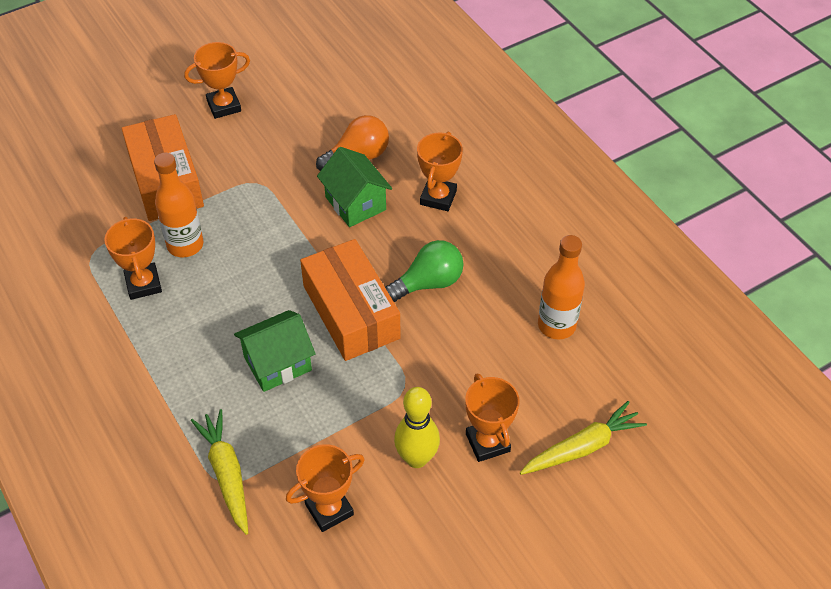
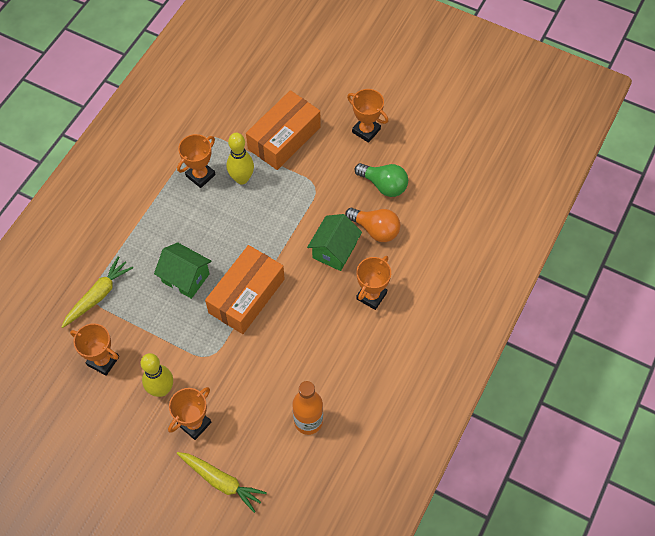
camera: 60 degrees right, 10 degrees up
(185, 245) = (242, 178): orange bottle -> yellow bowling pin
(428, 283) = (296, 327): green light bulb -> green light bulb (384, 185)
(438, 197) = (371, 296): orange trophy -> orange trophy turned 45 degrees counterclockwise

